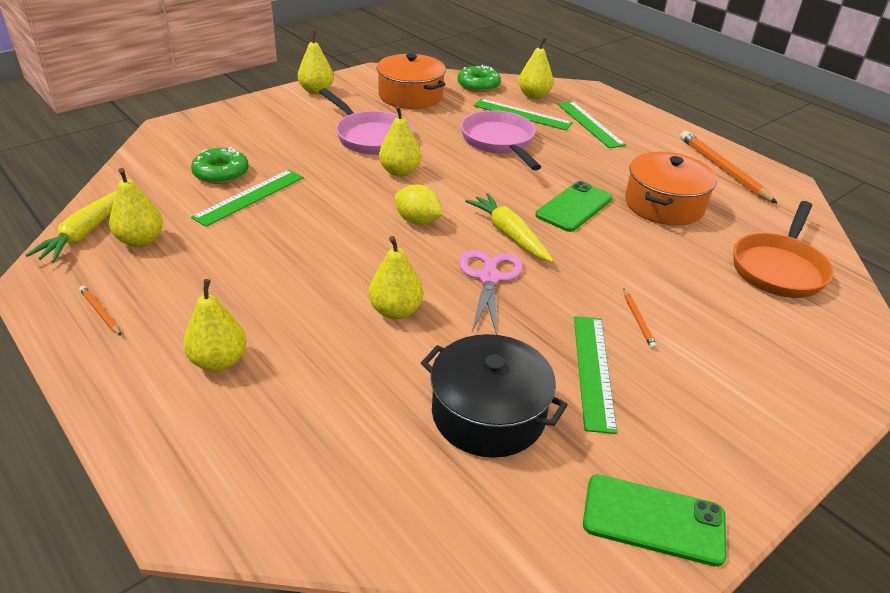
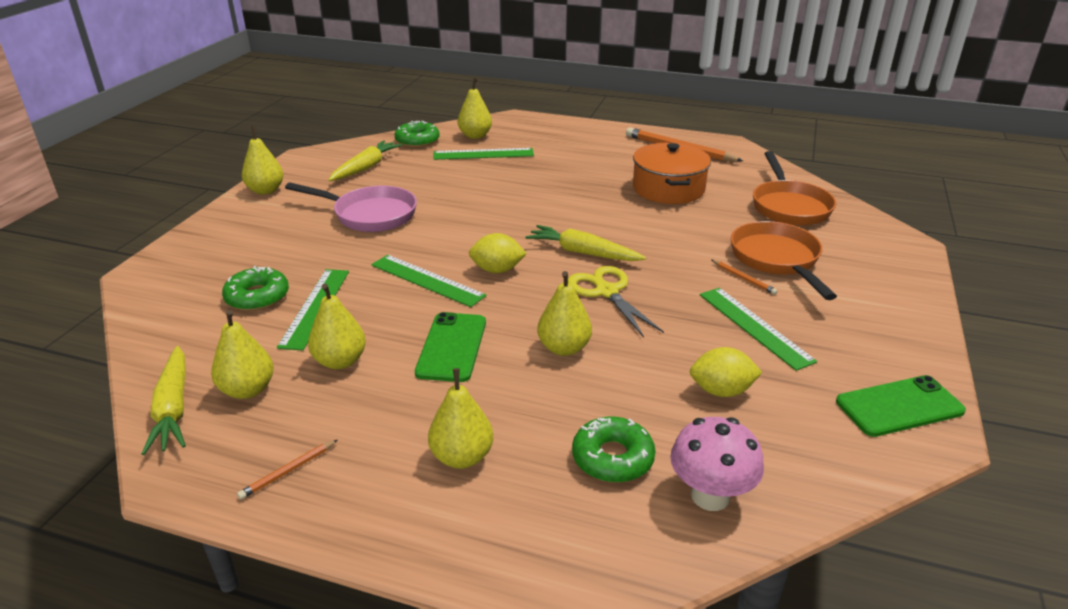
camera: 30 degrees left, 5 degrees down
(100, 312) = (288, 471): orange pencil -> orange pencil turned 60 degrees counterclockwise
(327, 422) = (612, 458): none -> green donut
(368, 498) = (710, 496): none -> pink mushroom
(399, 172) = (433, 235): yellow pear -> yellow pear (340, 361)
(410, 96) = (365, 168): orange pot -> yellow carrot
(488, 414) = (721, 391): black pot -> yellow lemon
(489, 278) = (606, 292): pink scissors -> yellow scissors
(499, 142) = (490, 182): pink pan -> none
(574, 207) = (607, 213): green phone -> green phone (452, 347)
(590, 124) = (546, 145): green ruler -> green ruler (427, 280)
(697, 317) = (777, 260): none -> orange pan

